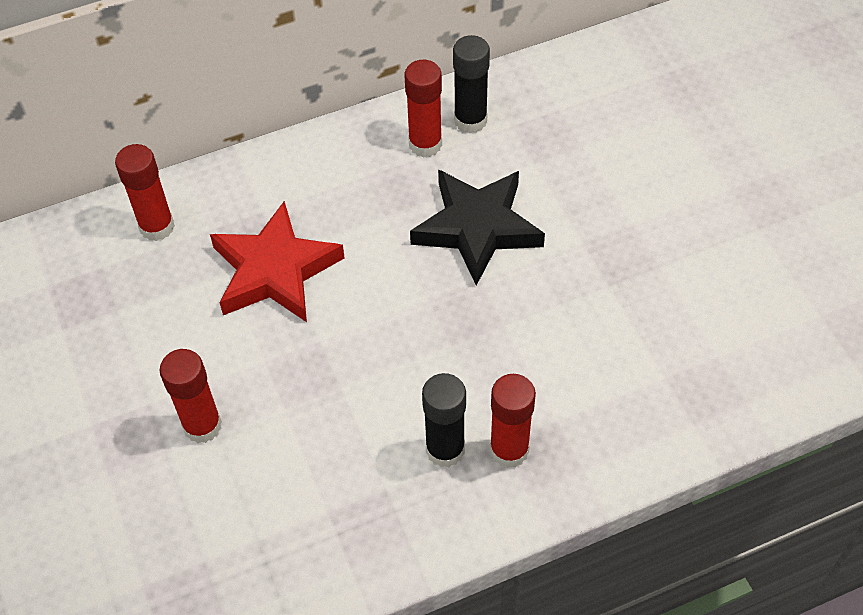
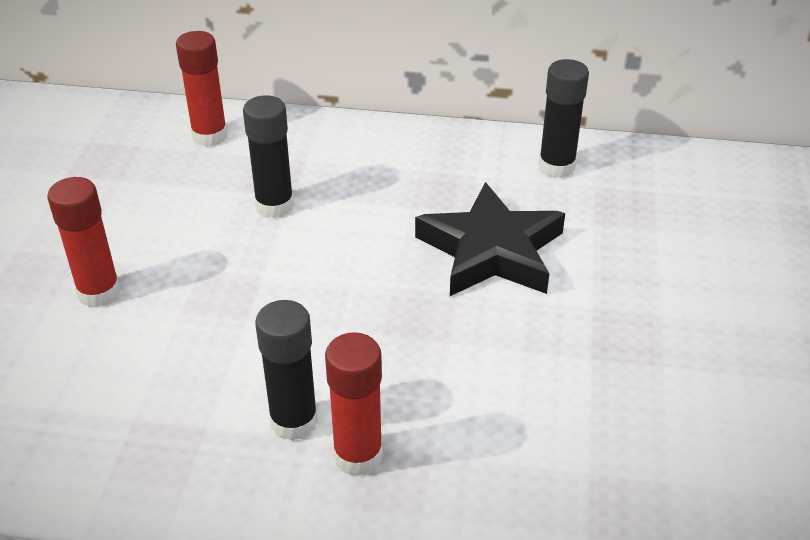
camera: 30 degrees right, 15 degrees down
(275, 271) = (274, 206): red star -> black glue stick
(425, 144) = (497, 168): red glue stick -> none

